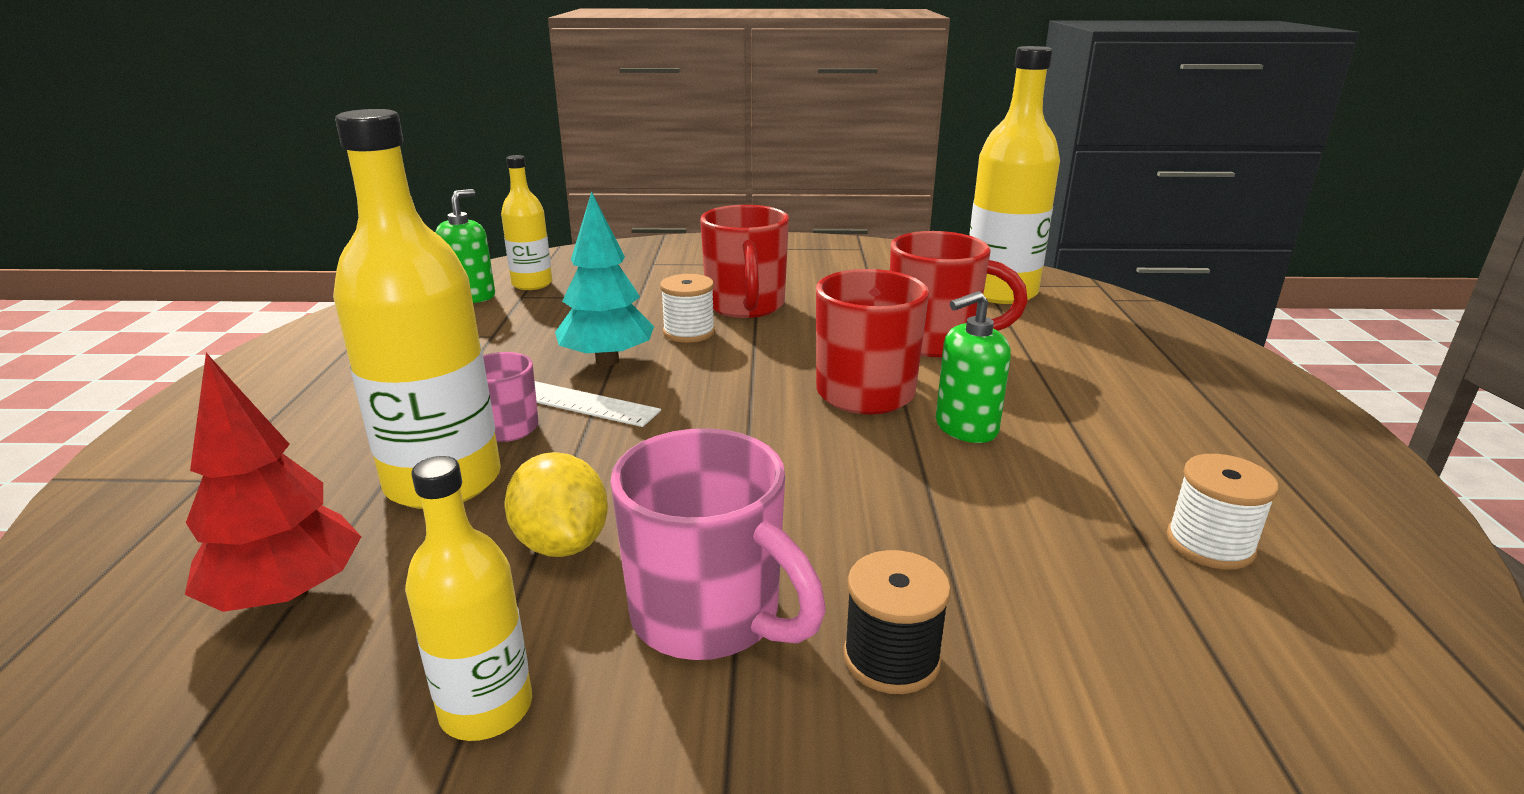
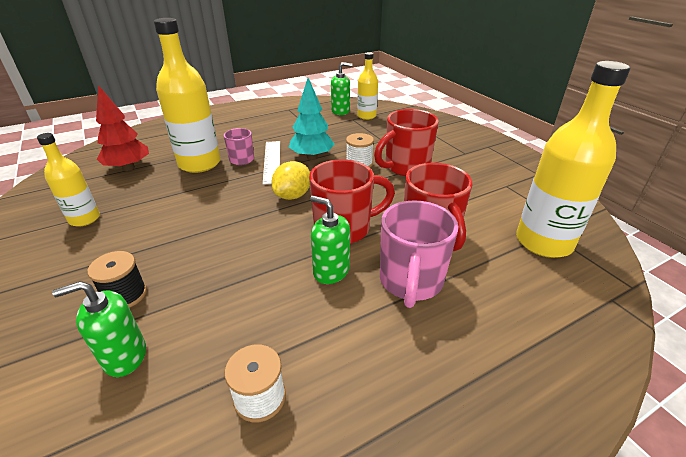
camera: 60 degrees right, 10 degrees up
(562, 543) = (172, 198): yellow lemon -> yellow lemon (293, 195)
(710, 616) = (140, 243): pink mug -> pink mug (410, 282)
(1080, 676) = (124, 356): none -> green soap dispenser

